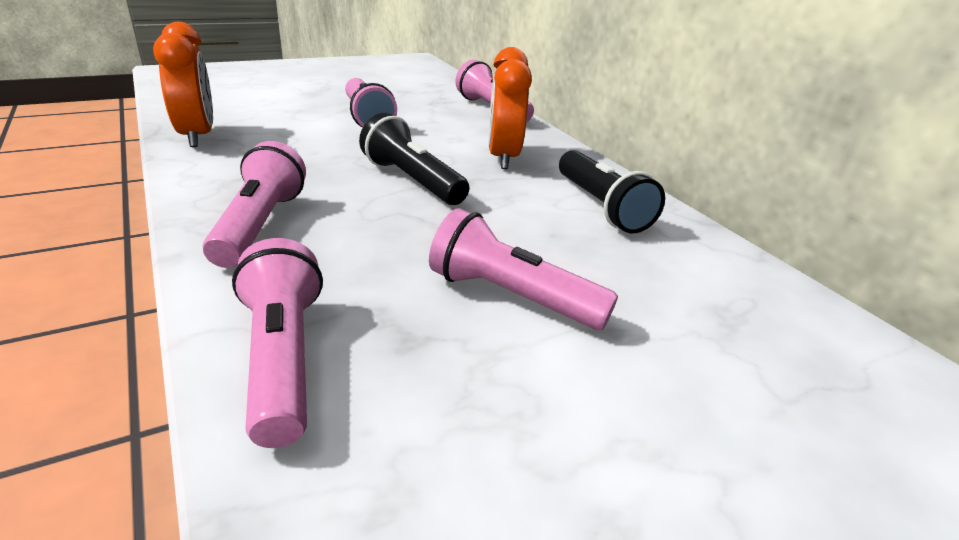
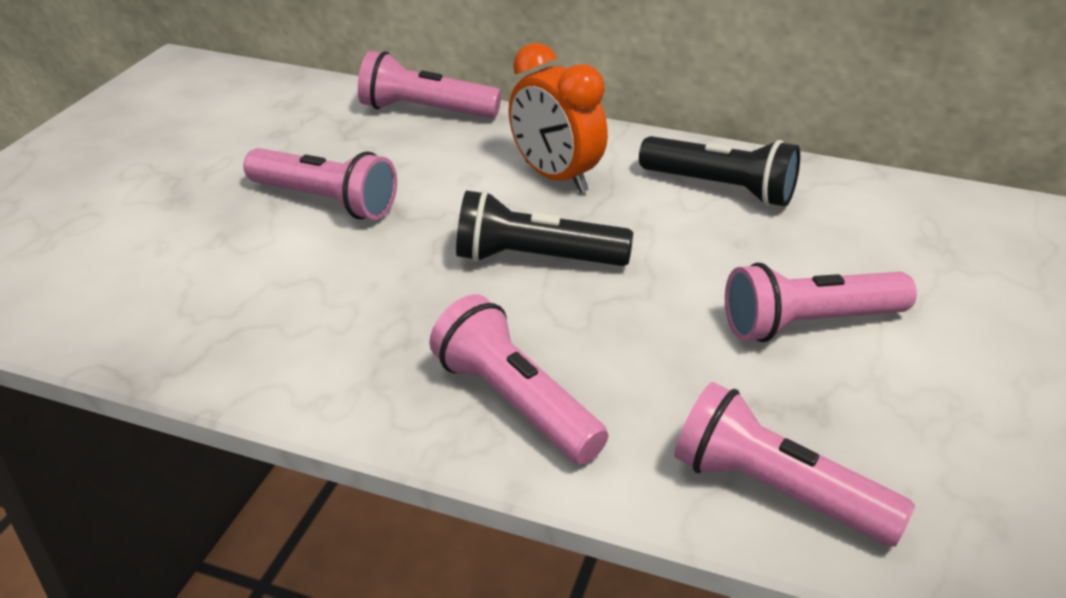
camera: 40 degrees left, 5 degrees up
(197, 136) = (196, 349): orange clock -> none

